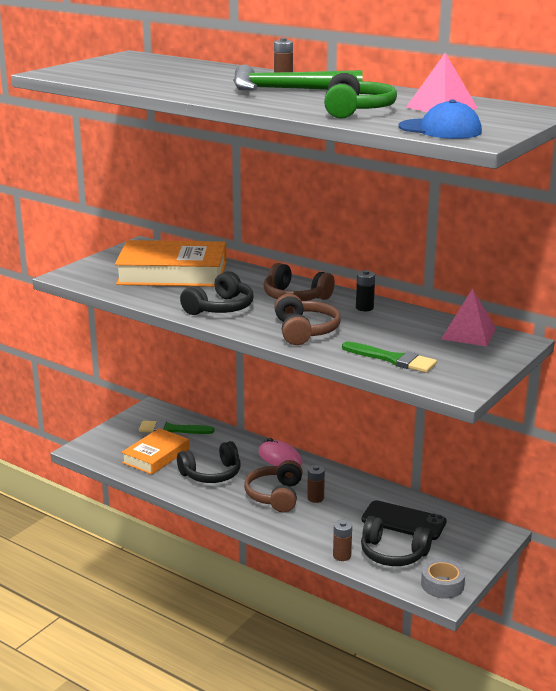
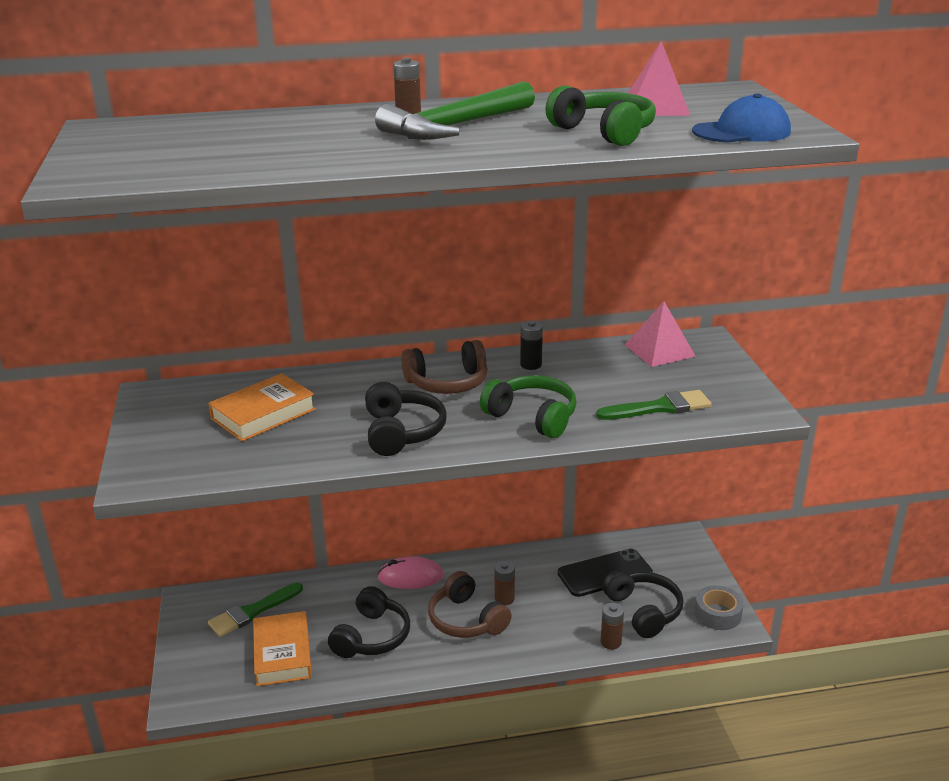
camera: 45 degrees left, 5 degrees up
(172, 273) = (263, 414): orange book -> orange book, size x0.60
(305, 331) = (532, 417): brown headphones -> green headphones
(393, 554) = (643, 611): black headphones -> black headphones turned 90 degrees counterclockwise

